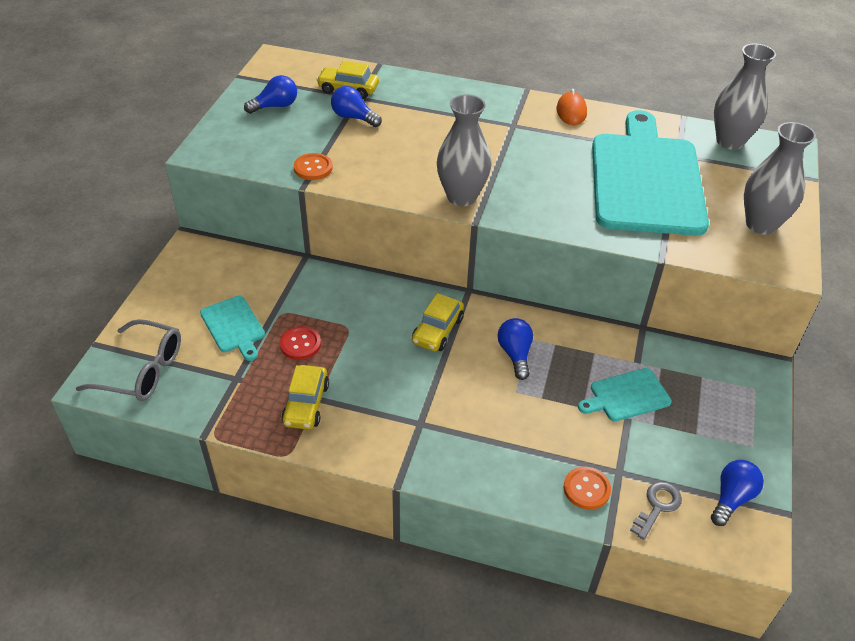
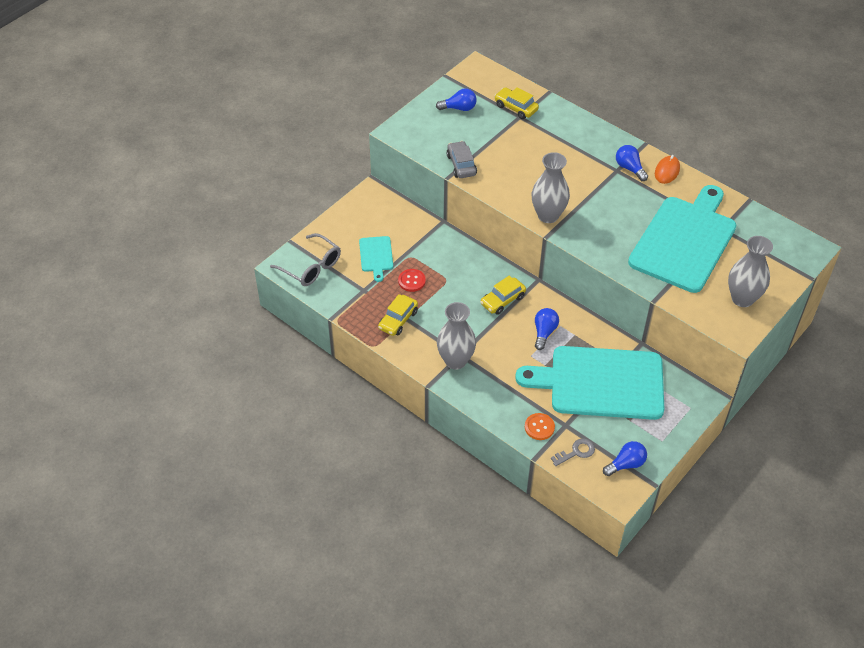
camera: 25 degrees right, 5 degrees up
(313, 168) = (461, 165): orange button -> grey car
(353, 117) = (508, 132): blue light bulb -> blue light bulb (629, 168)
(626, 396) = (600, 382): turquoise cutting board -> turquoise cutting board, size x2.33
(730, 141) = (770, 230): grey vase -> grey vase (455, 361)

